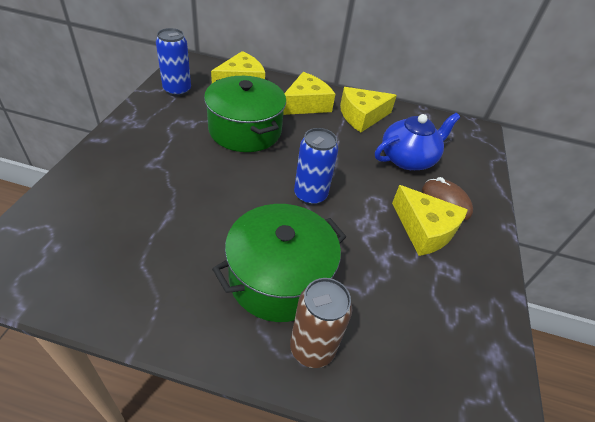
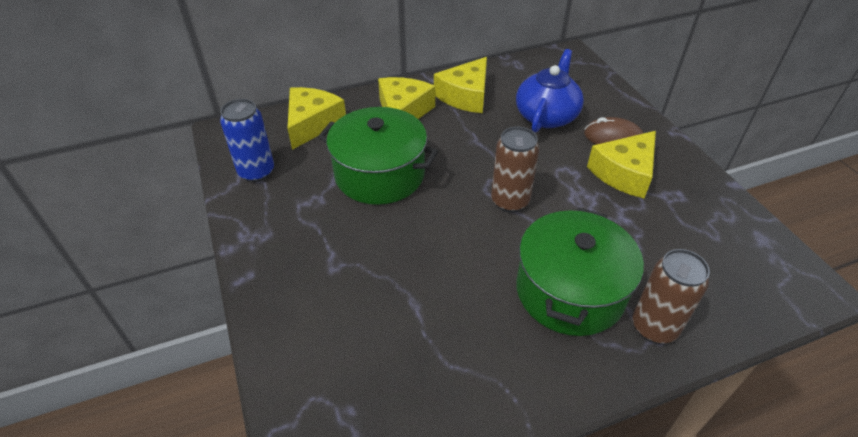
camera: 30 degrees left, 0 degrees up
(310, 195) = (510, 201): blue can -> brown can
(424, 229) = (624, 173): yellow cheese -> yellow cheese turned 120 degrees clockwise

